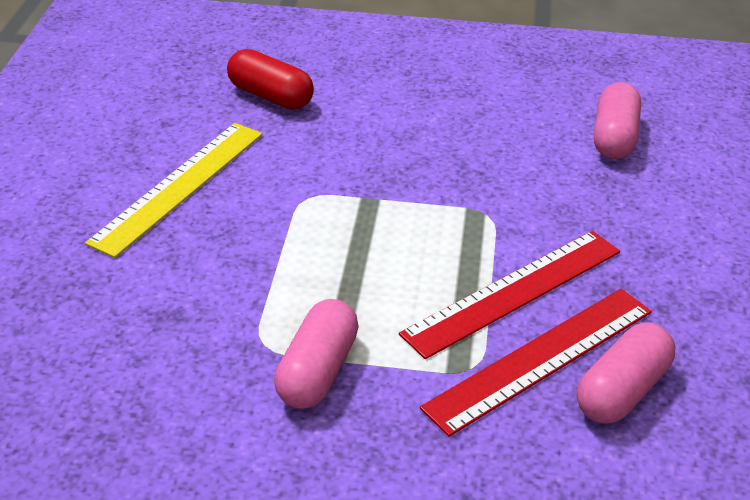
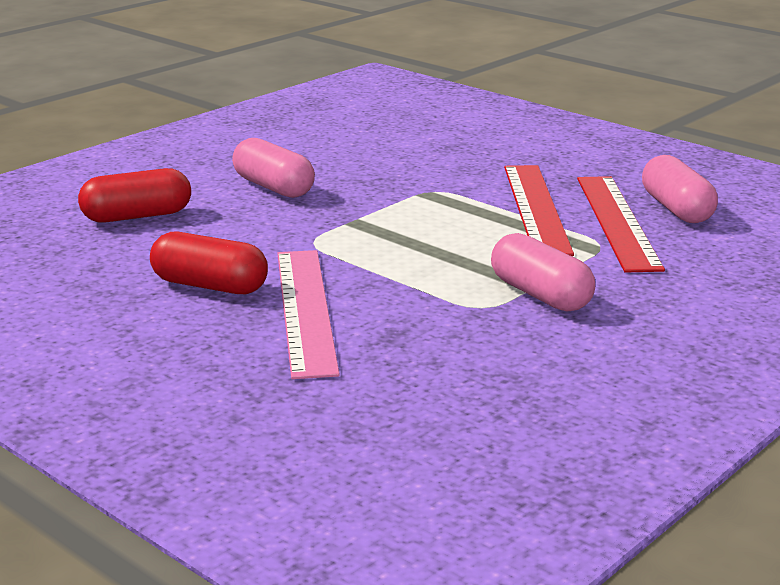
camera: 55 degrees left, 15 degrees down
(176, 251) = (305, 310): none -> pink ruler
(179, 186) = (210, 286): yellow ruler -> red capsule
(614, 137) = (407, 129): pink capsule -> pink capsule (273, 187)

